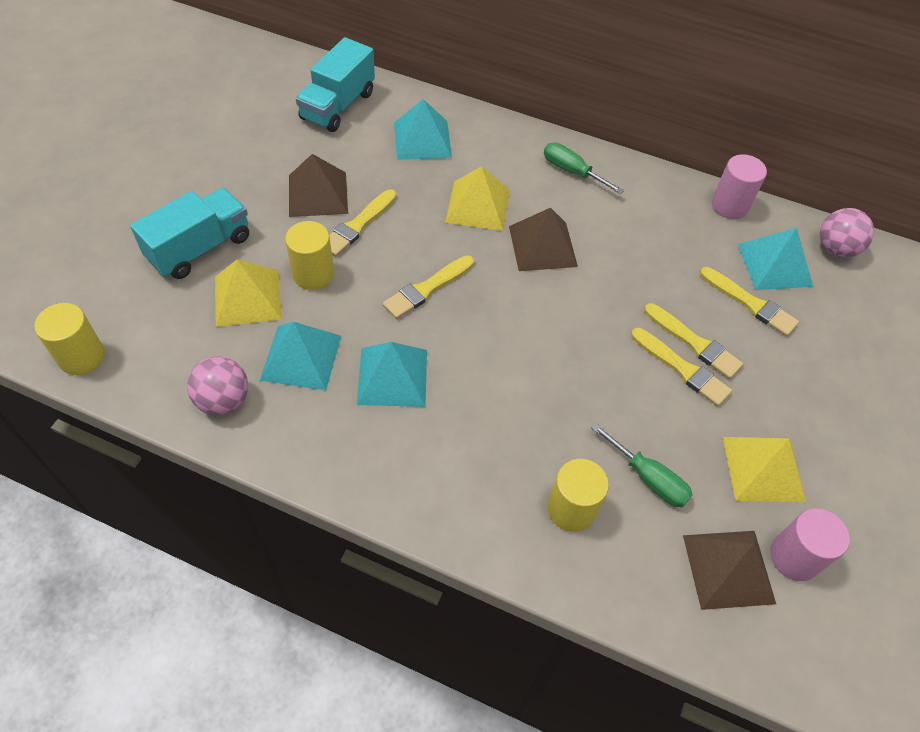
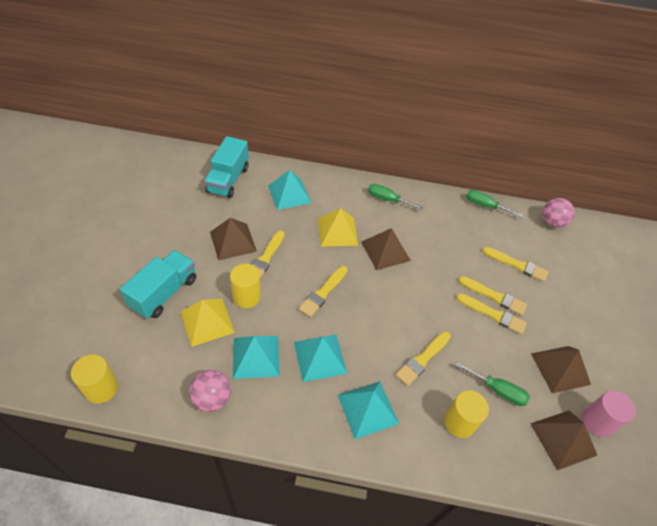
camera: 15 degrees left, 5 degrees down
(546, 410) = (422, 359): none -> yellow brush
(729, 205) = (485, 206): pink cylinder -> green screwdriver
(763, 468) = (560, 368): yellow pyramid -> brown pyramid
(775, 265) = (522, 238): turquoise pyramid -> turquoise pyramid (368, 409)

